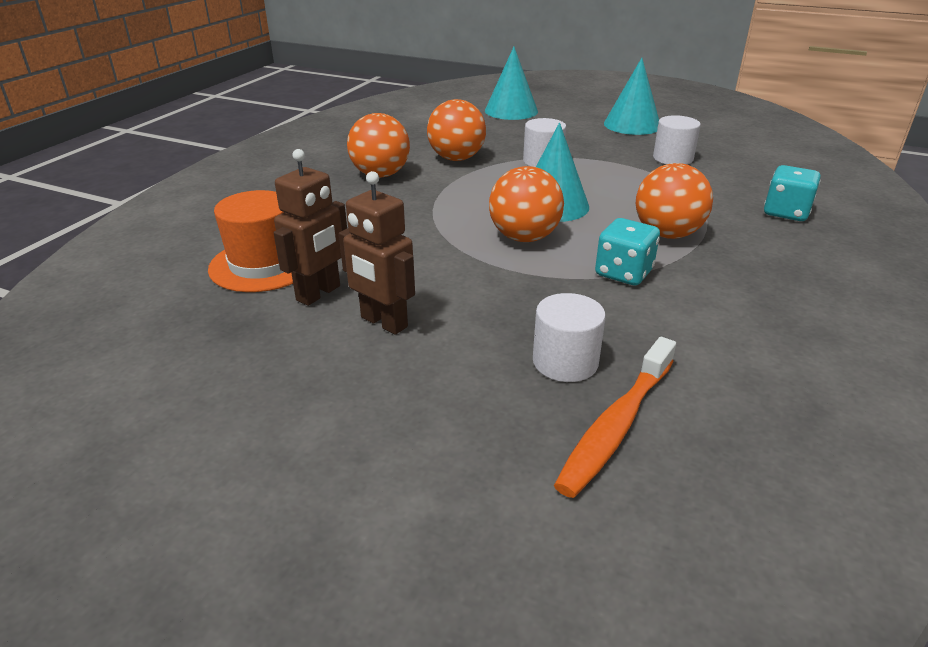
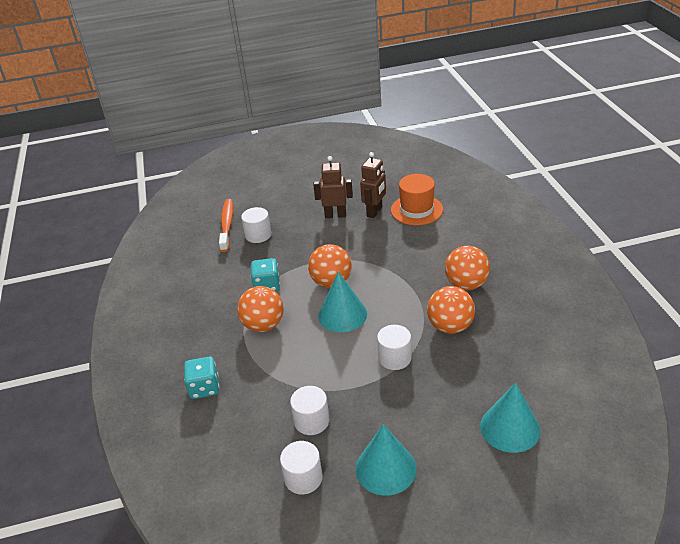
camera: 145 degrees right, 5 degrees up
(319, 293) = (375, 212): brown robot -> brown robot turned 150 degrees counterclockwise
(707, 140) = (303, 478): none -> white cylinder

